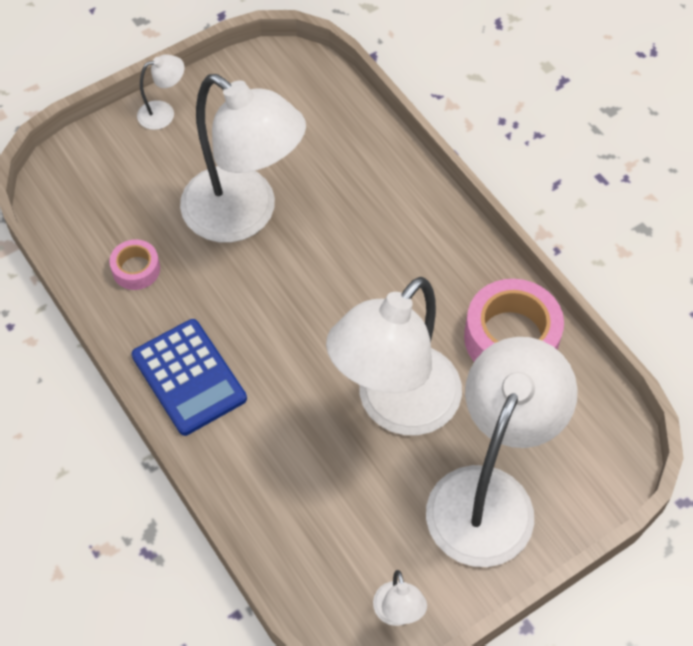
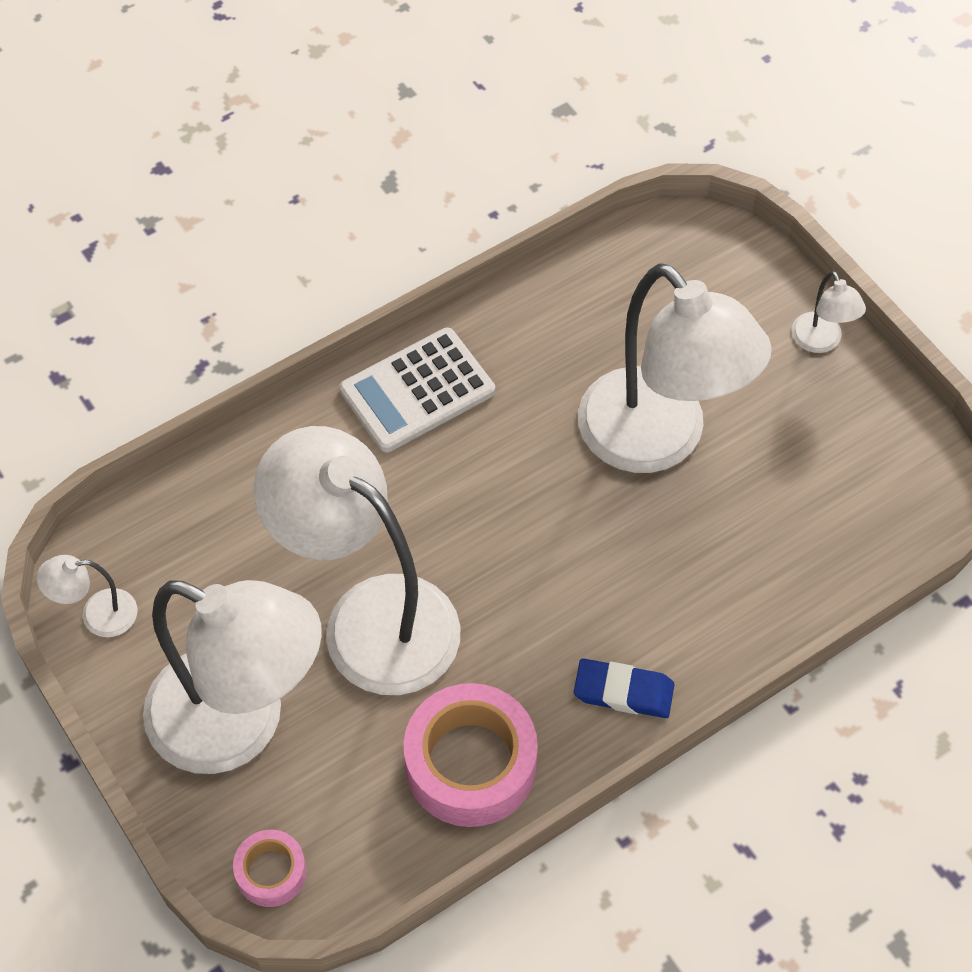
camera: 90 degrees right, 0 degrees up
(136, 269) = (571, 327): pink tape -> pink tape (271, 872)
(189, 377) = (417, 391): blue calculator -> white calculator
(244, 215) = (658, 440): white lamp -> white lamp turned 75 degrees counterclockwise
(450, 244) = (623, 691): none -> blue eraser

